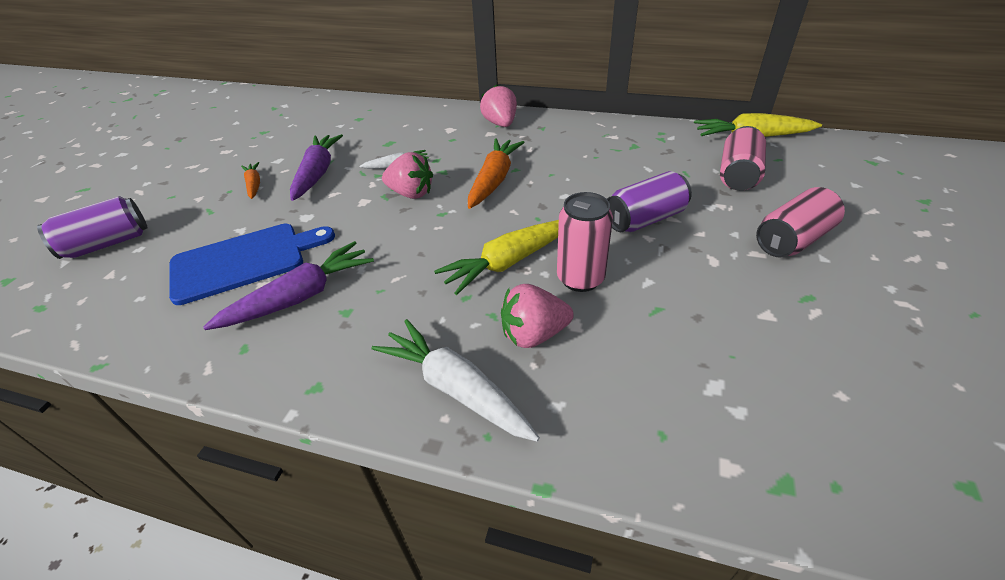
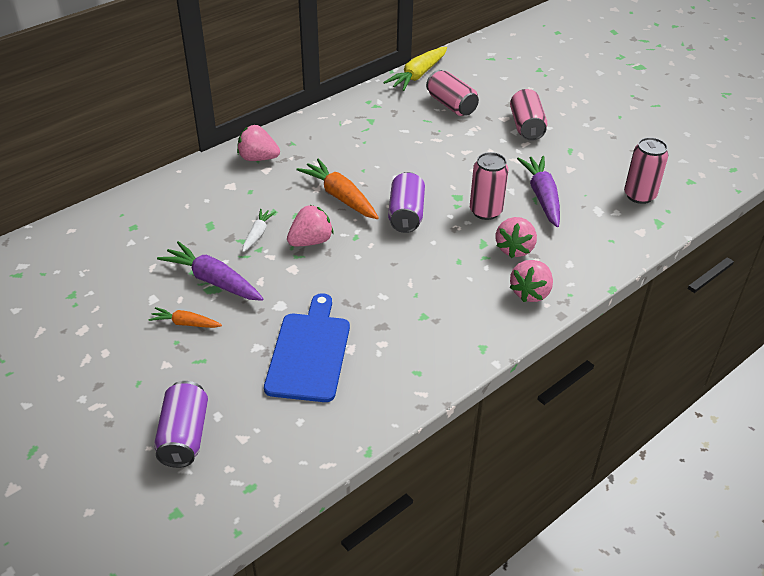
camera: 60 degrees left, 0 degrees up
(299, 297) = (387, 333): purple carrot -> purple carrot (542, 197)
(456, 389) = (530, 293): white carrot -> pink strawberry
(509, 262) = (443, 230): yellow carrot -> none
(645, 219) = (456, 161): purple can -> purple can (406, 214)
(819, 424) = (639, 195): none -> pink can

